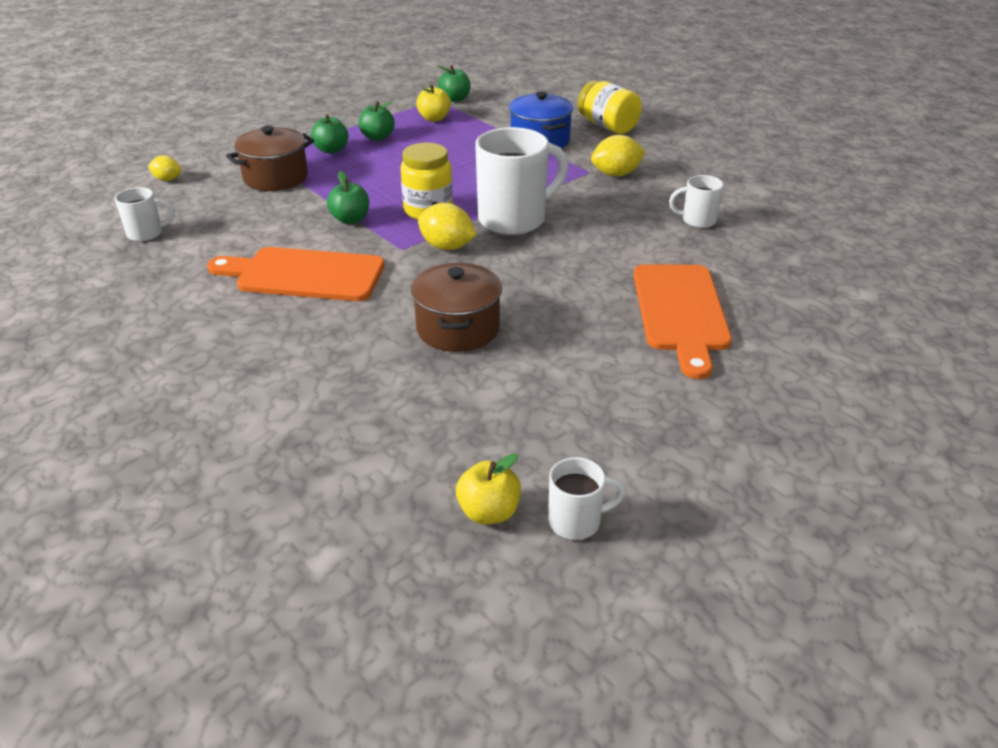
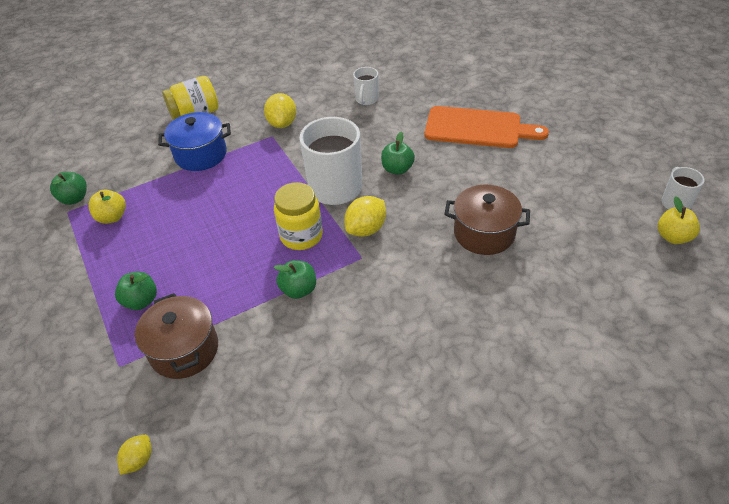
camera: 75 degrees left, 10 degrees up
(147, 233) = (269, 468): white mug -> none
(304, 275) = (389, 325): orange cutting board -> none
(377, 137) = (131, 262): green apple -> green apple (397, 169)

